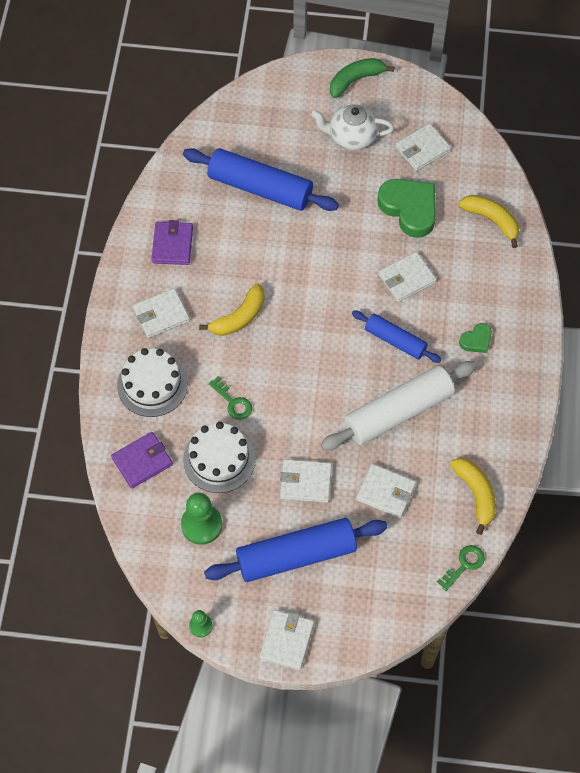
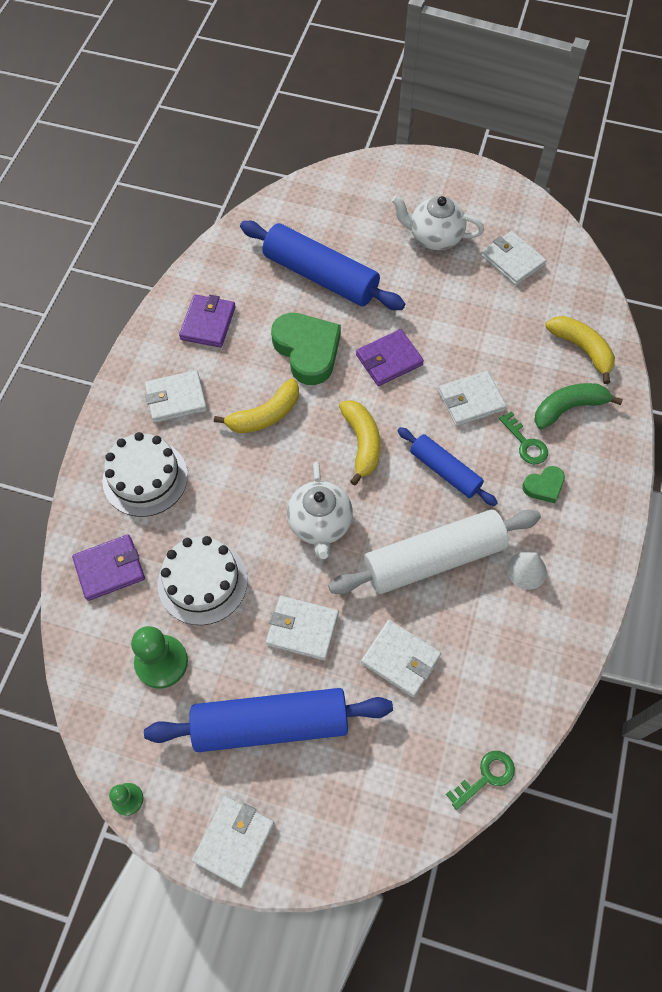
camera: 10 degrees right, 0 degrees up
(233, 402) = (235, 514): green key -> green key (525, 443)
(303, 399) = (320, 524): none -> white teapot
(333, 254) = (389, 360): none -> purple wallet
(355, 80) = (449, 179): green banana -> green banana (568, 408)
(409, 209) = (487, 323): green heart -> green heart (307, 351)
(422, 149) = (512, 261): white wallet -> white wallet turned 75 degrees clockwise
(472, 409) = (526, 570): none -> white cone
(476, 494) = (515, 682): yellow banana -> yellow banana (362, 443)

